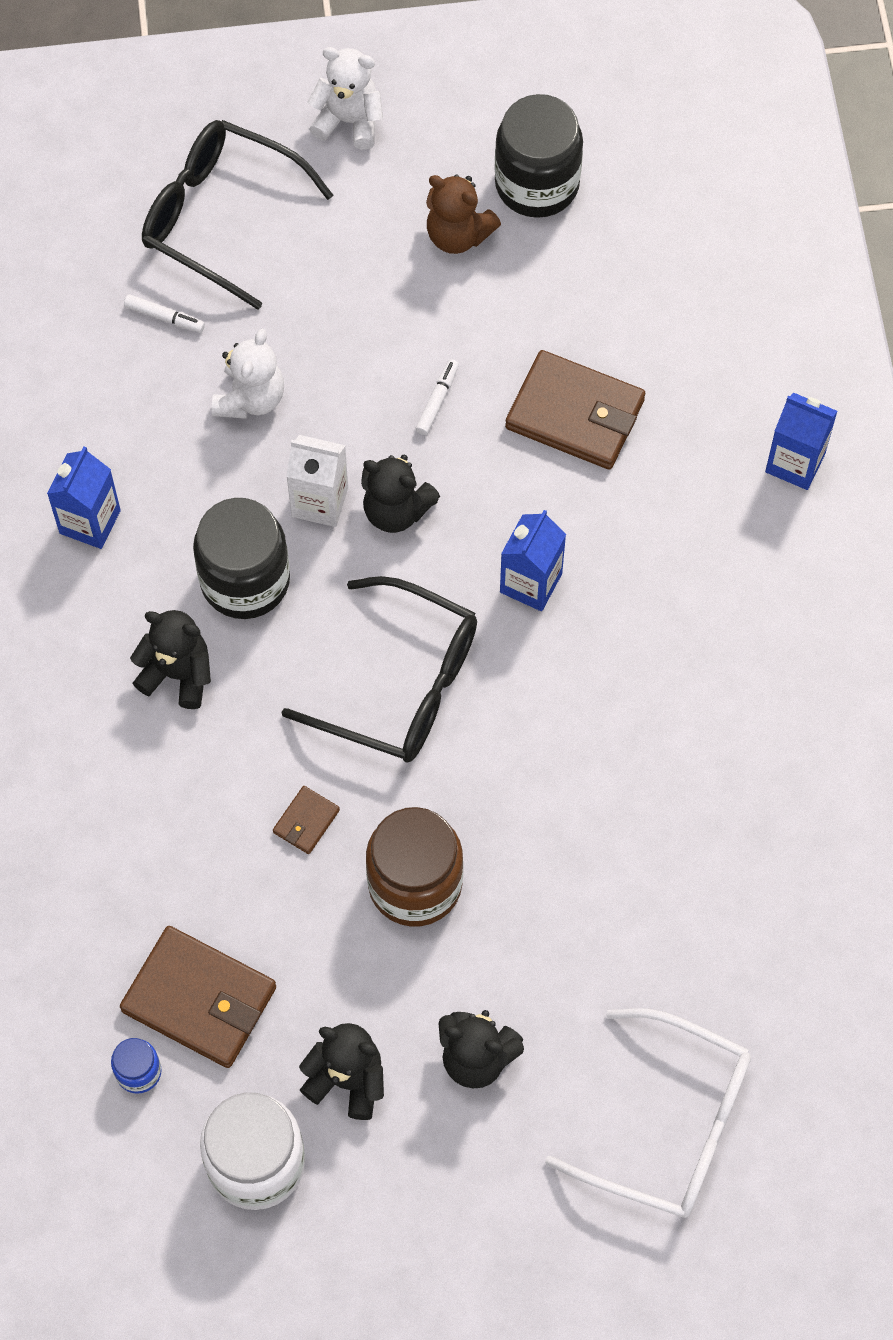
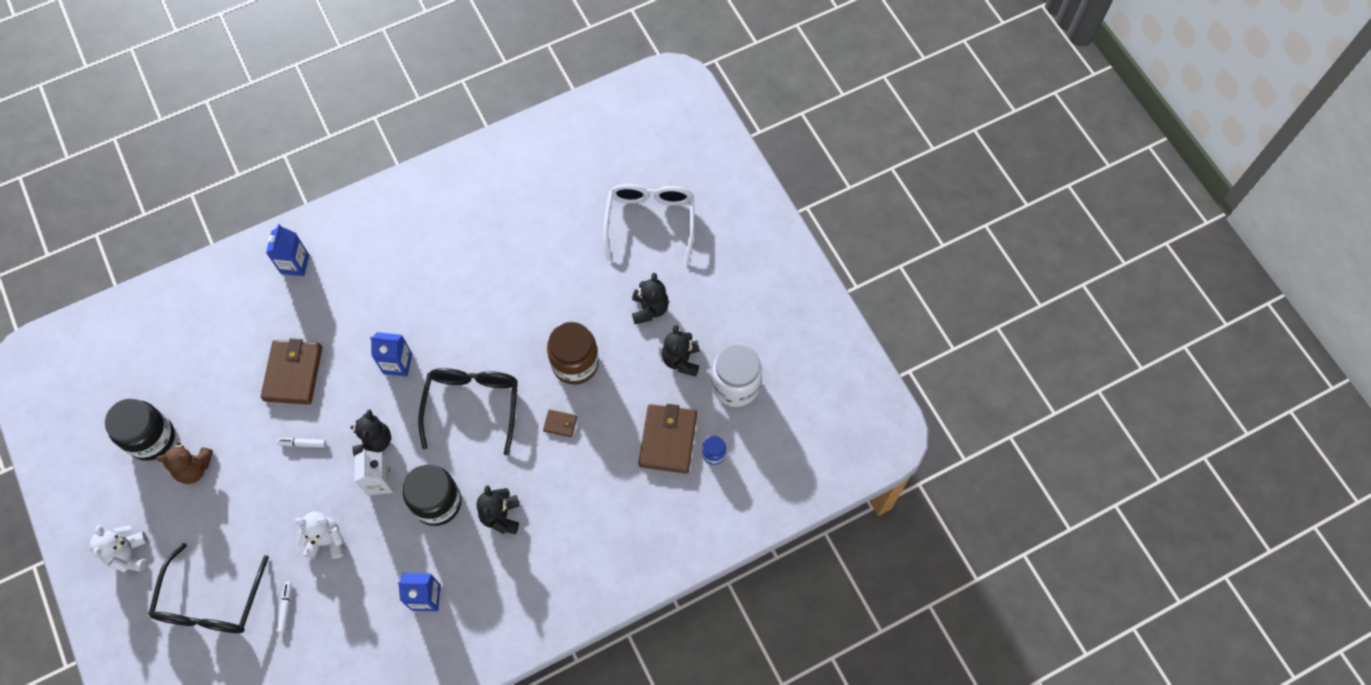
camera: 110 degrees left, 0 degrees up
(458, 235) = (194, 468): brown teddy bear -> brown teddy bear turned 75 degrees clockwise

